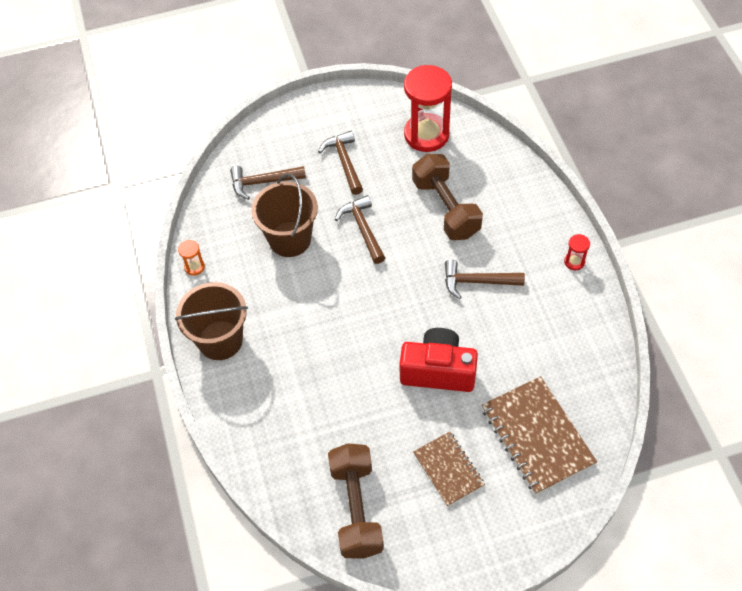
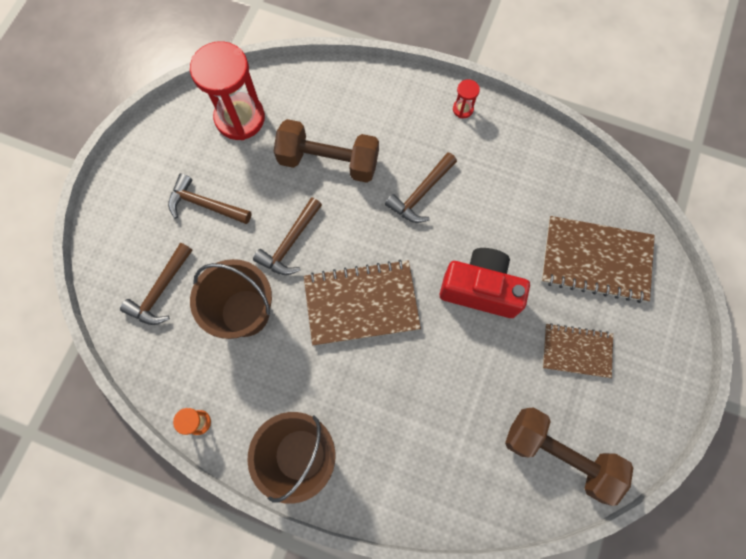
camera: 55 degrees left, 15 degrees up
(358, 302) = (361, 303): none -> brown notebook
(363, 229) = (290, 243): brown hammer -> brown hammer turned 75 degrees counterclockwise
(438, 371) = (480, 289): red camera -> red camera turned 60 degrees clockwise

